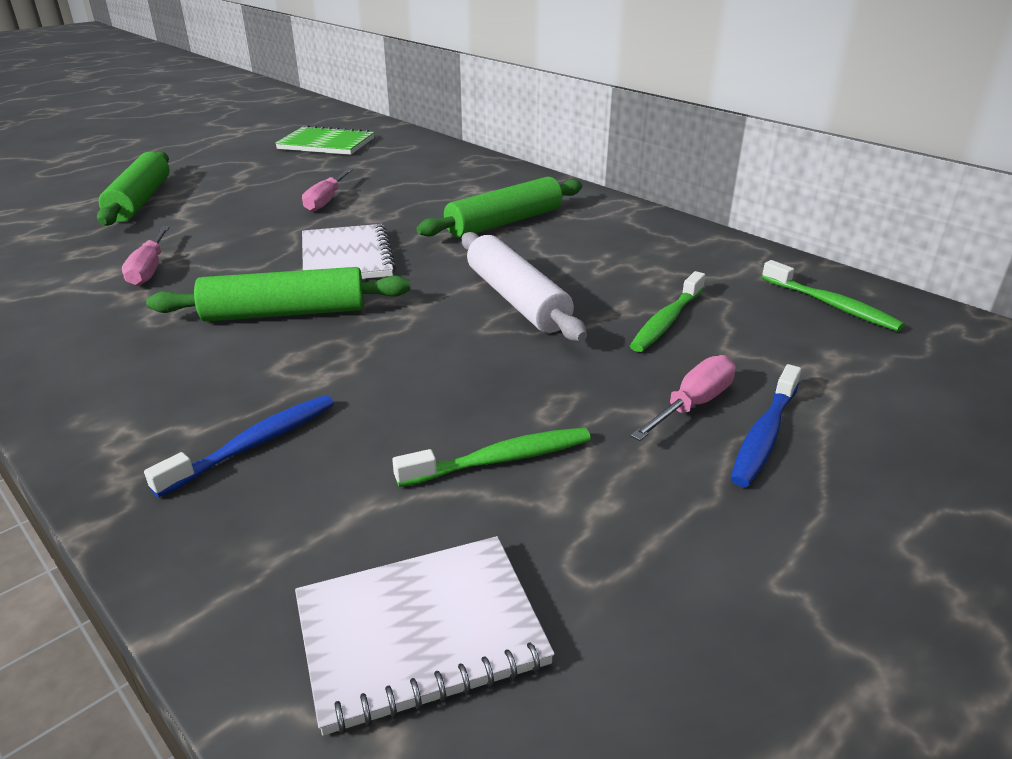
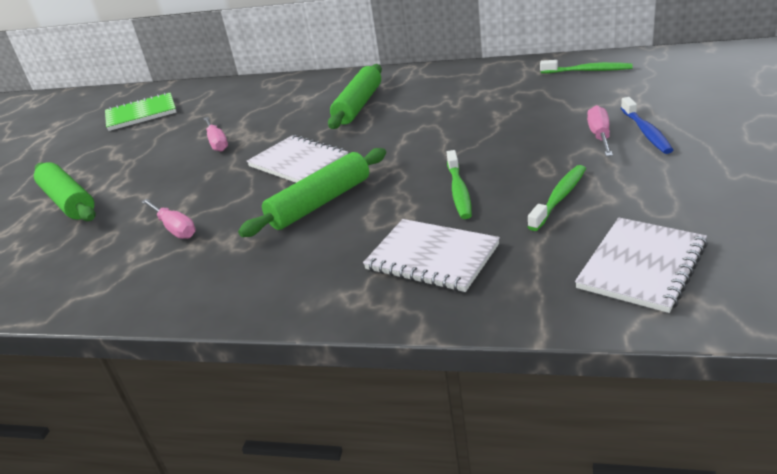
camera: 30 degrees left, 0 degrees up
(254, 444) = (432, 257): blue toothbrush -> white notebook
(516, 299) = (439, 136): white rolling pin -> none
(666, 321) = (529, 110): green toothbrush -> green toothbrush (459, 191)

